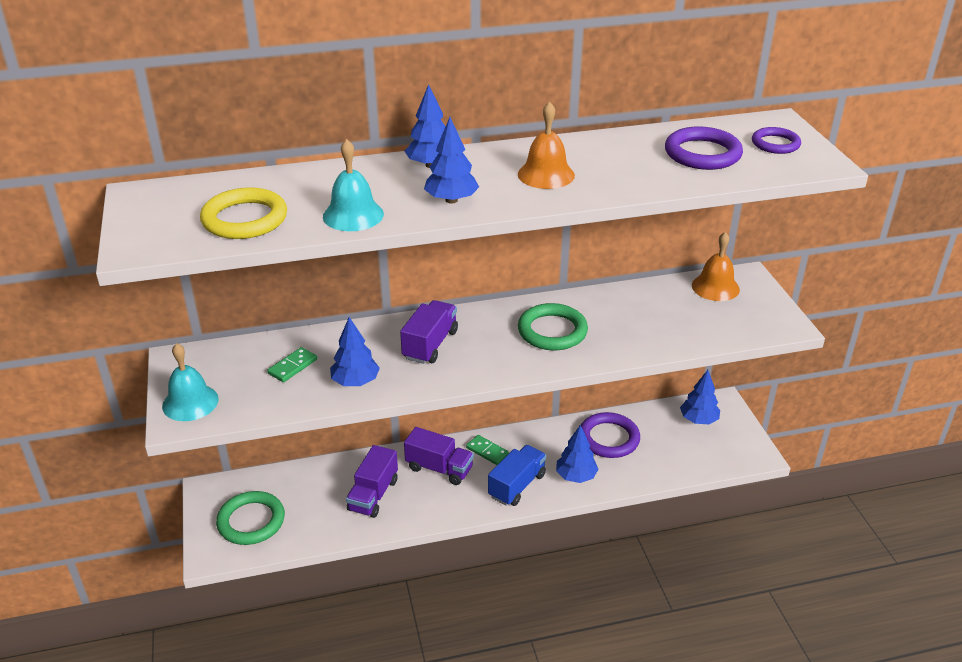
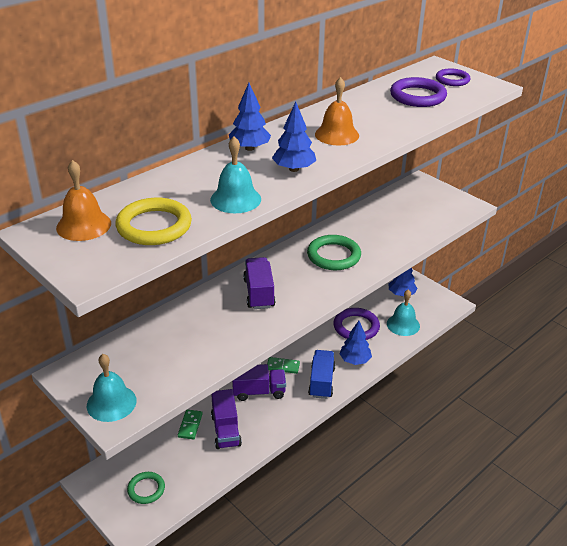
camera: 30 degrees left, 0 degrees up
(251, 521) = (146, 489): green ring -> green ring, size x0.64
(293, 366) = (170, 345): green domino -> green domino (190, 425)
(355, 382) = (229, 339): blue tree -> none
(670, 457) = (403, 324): none -> turquoise bell
(715, 287) = (408, 194): orange bell -> orange bell (83, 225)

